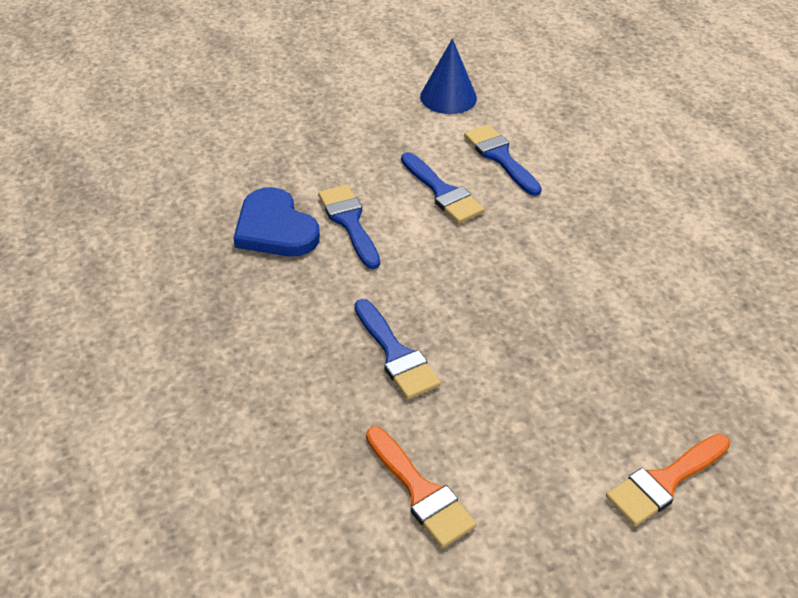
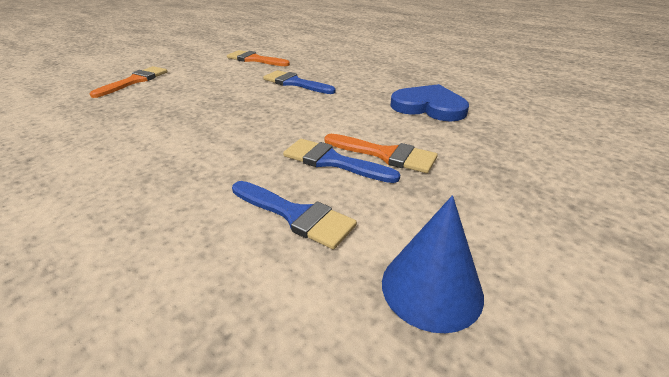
camera: 155 degrees right, 10 degrees down
(349, 222) = (386, 122): blue brush -> none
(390, 183) = (385, 154): none -> orange brush

